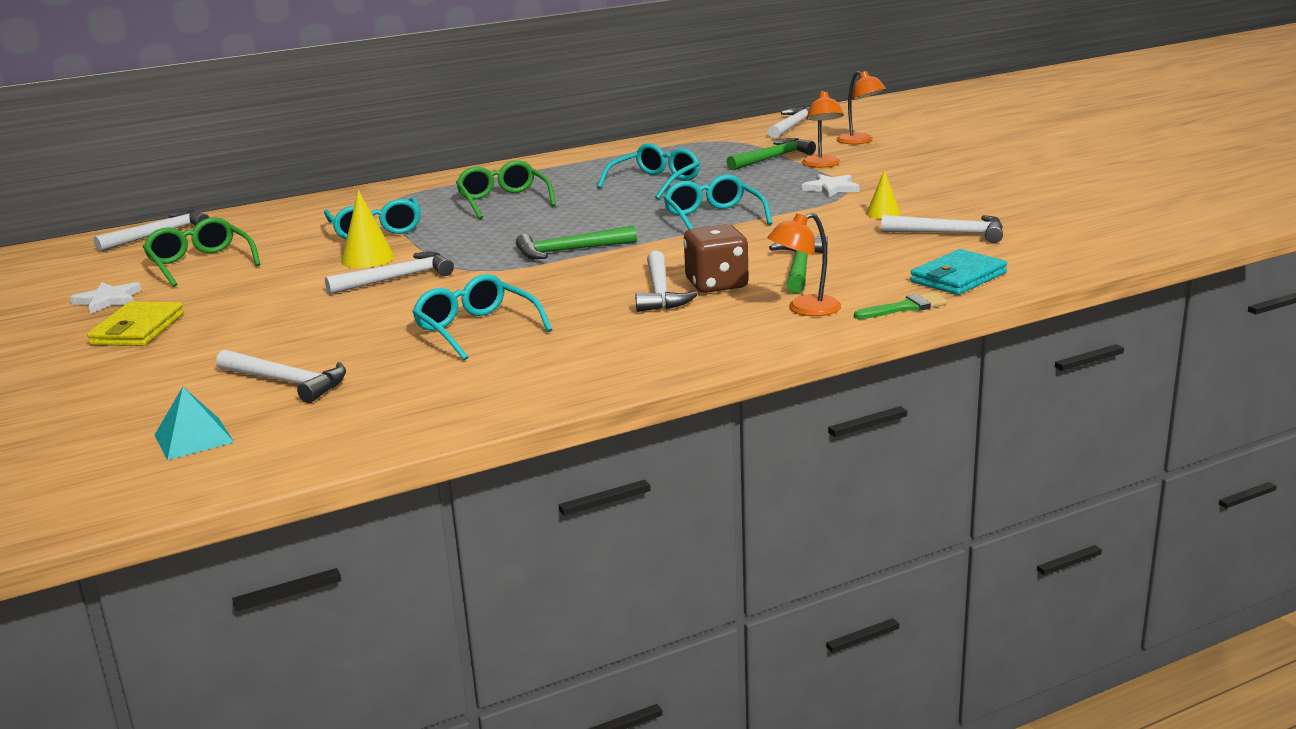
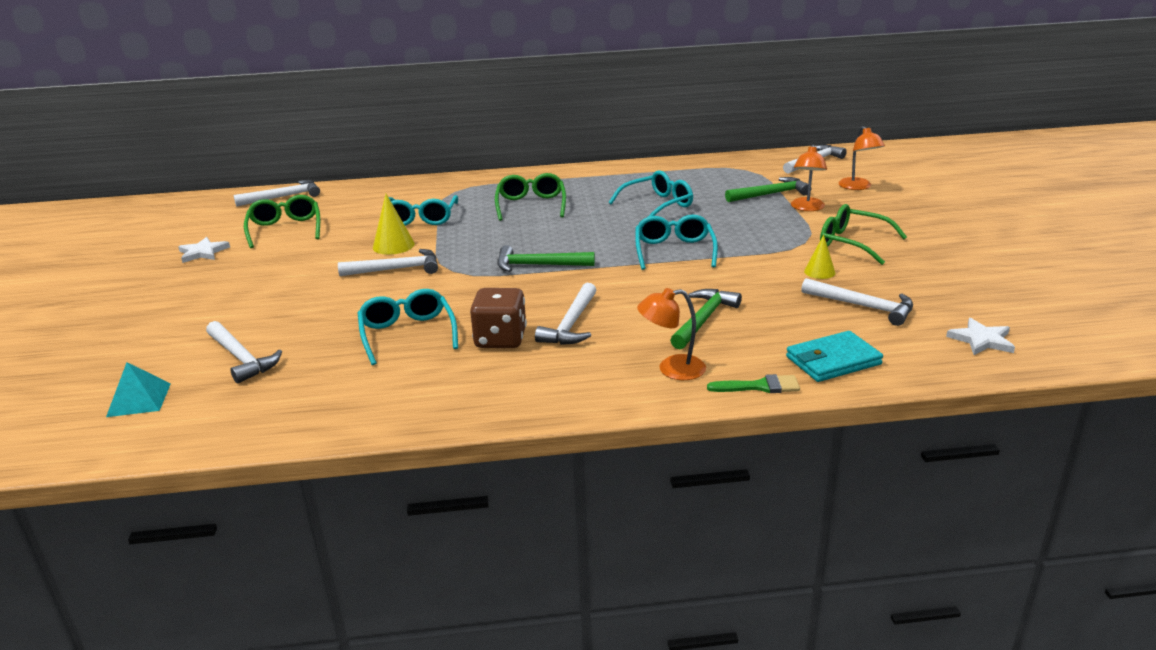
camera: 20 degrees right, 5 degrees up
(137, 329) = (196, 284): yellow wallet -> none
(716, 284) = (621, 325): brown dice -> brown dice (500, 339)
(831, 188) = (795, 235): white star -> white star (981, 340)
(895, 187) = (852, 243): none -> green glasses

